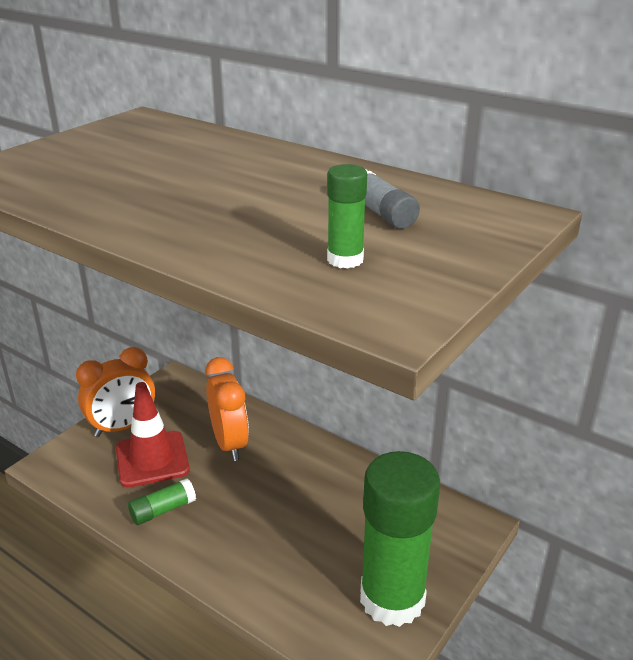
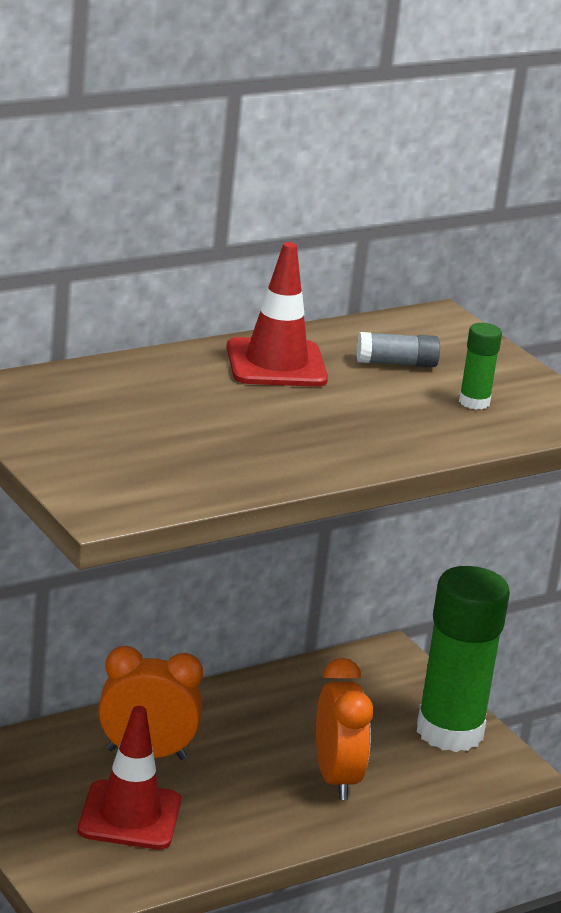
camera: 70 degrees left, 5 degrees down
(122, 427) = (41, 823): orange clock -> orange clock (336, 779)
(163, 510) = (229, 829): green glue stick -> none
(306, 175) = (276, 364): none -> red traffic cone

